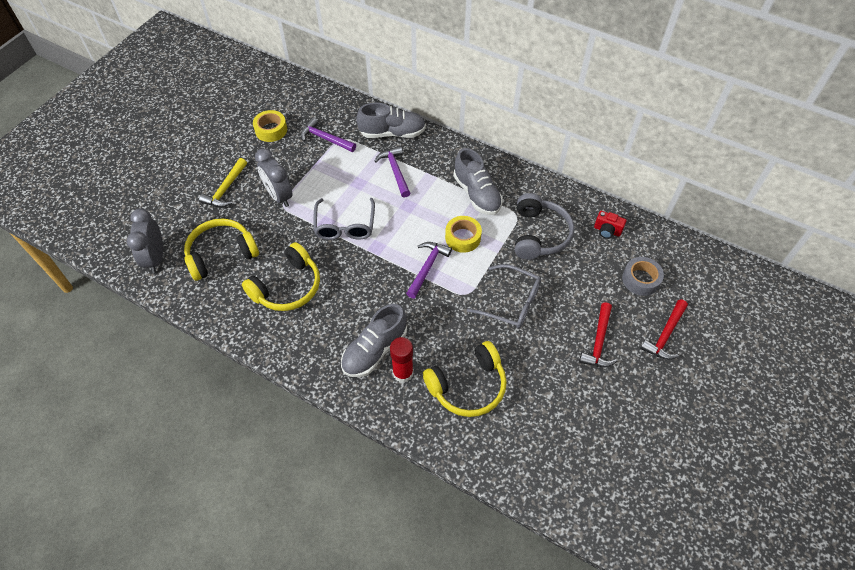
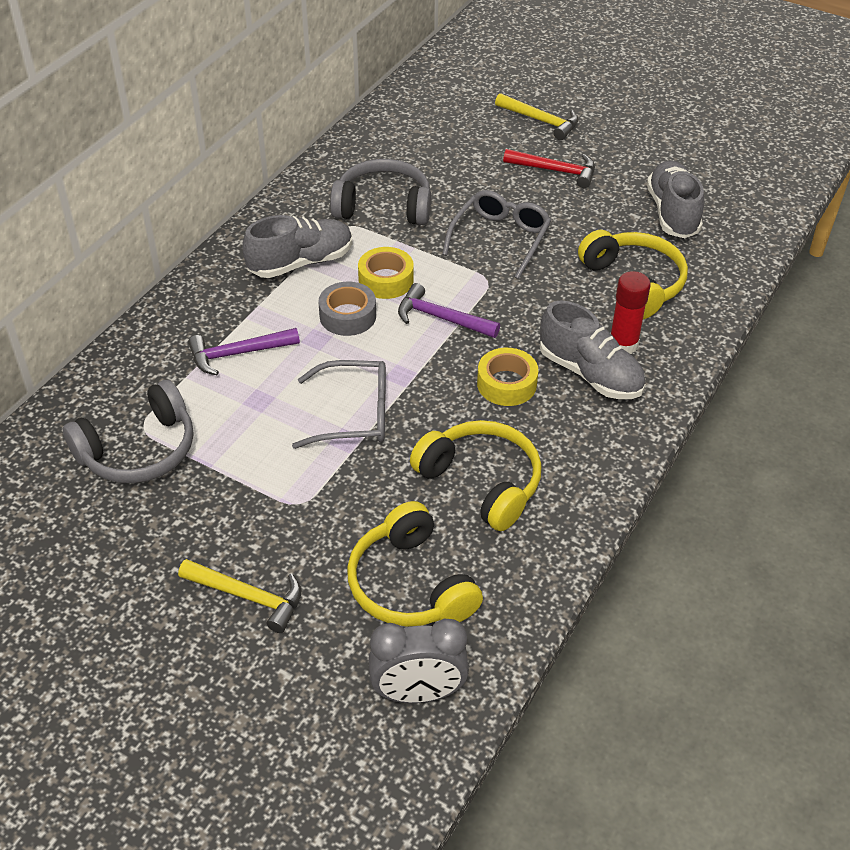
camera: 90 degrees left, 10 degrees down
(271, 130) = (95, 537): yellow tape -> yellow tape (506, 384)
(279, 196) = (276, 509): grey clock -> none
(325, 138) = (138, 450): purple hammer -> grey headphones
(392, 133) = (145, 358): grey shoe -> grey shoe (672, 213)
(607, 231) = (380, 147): red camera -> none
(640, 279) = (460, 129): grey tape -> grey tape (348, 316)
(665, 335) = (541, 121): red hammer -> yellow hammer

